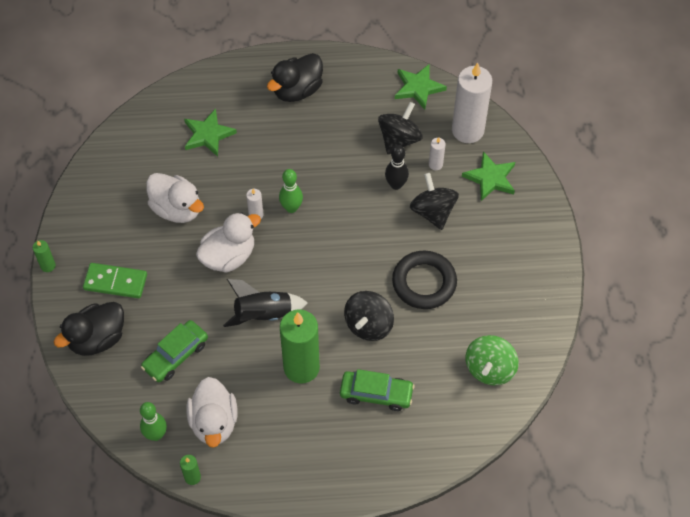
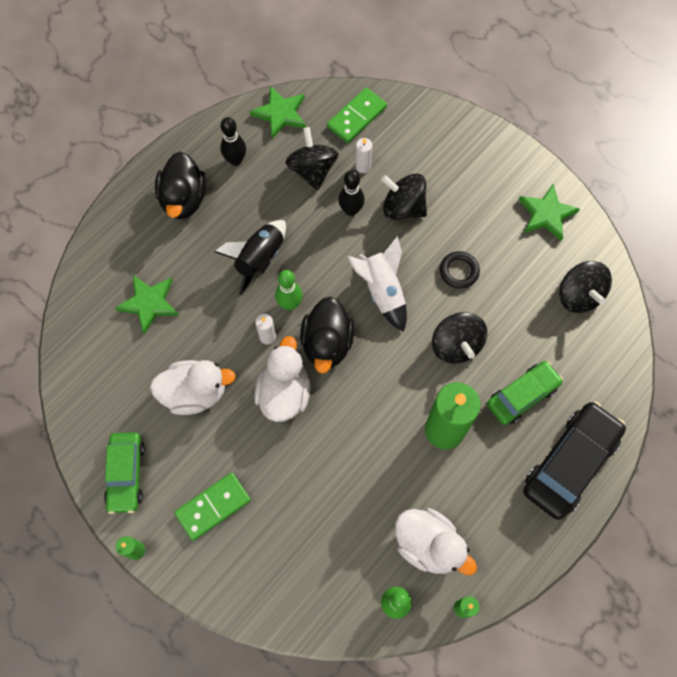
camera: 45 degrees left, 10 degrees up
(97, 339) = (253, 572): black duck -> black duck (327, 343)
(175, 355) = (335, 520): green car -> green car (126, 474)
(263, 314) = (366, 415): black rocket -> black rocket (259, 259)
(356, 93) = (235, 160): none -> black bowling pin
(359, 251) = (382, 291): none -> white rocket
(359, 462) = (570, 463): none -> black car
(424, 282) = (459, 271): black ring -> black ring, size x0.57
(467, 130) = (357, 117): white candle -> green domino
(489, 369) = (579, 295): green spinning top -> black spinning top
(490, 178) = (415, 142): green star -> green star (546, 214)

